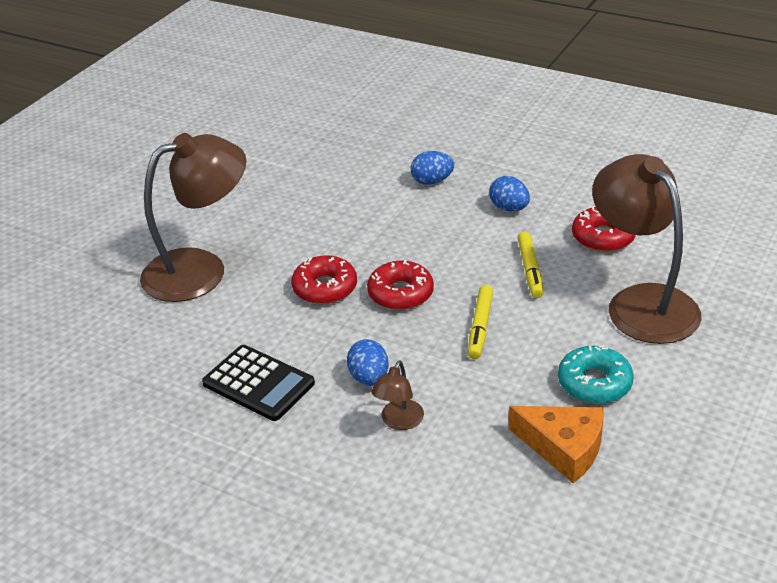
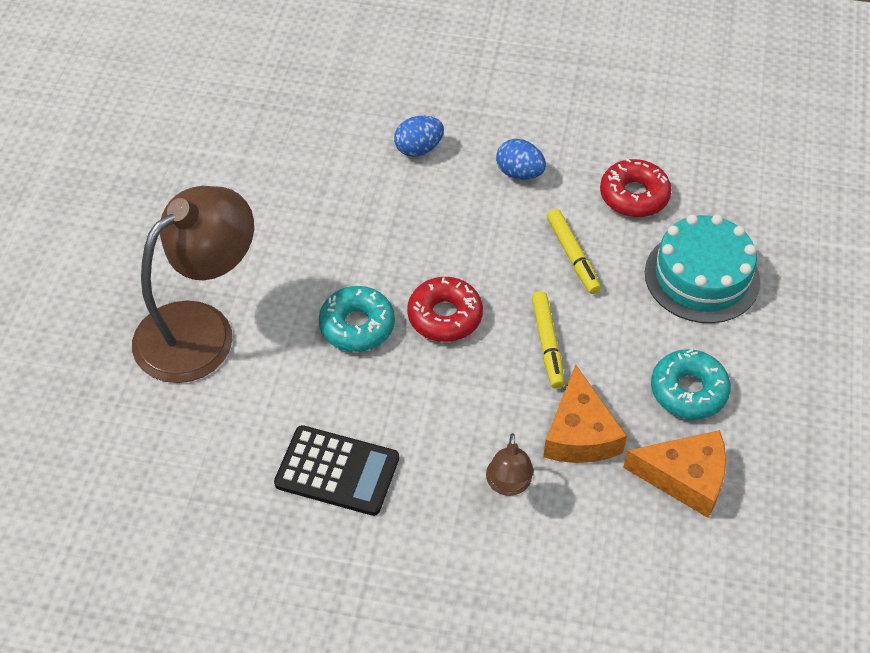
camera: 20 degrees left, 15 degrees up
(325, 288) = (357, 326): red donut -> turquoise donut
(369, 378) = (455, 436): blue egg -> none
(480, 396) = (580, 433): none -> orange cheese
(641, 302) = (702, 277): brown lamp -> turquoise cake

